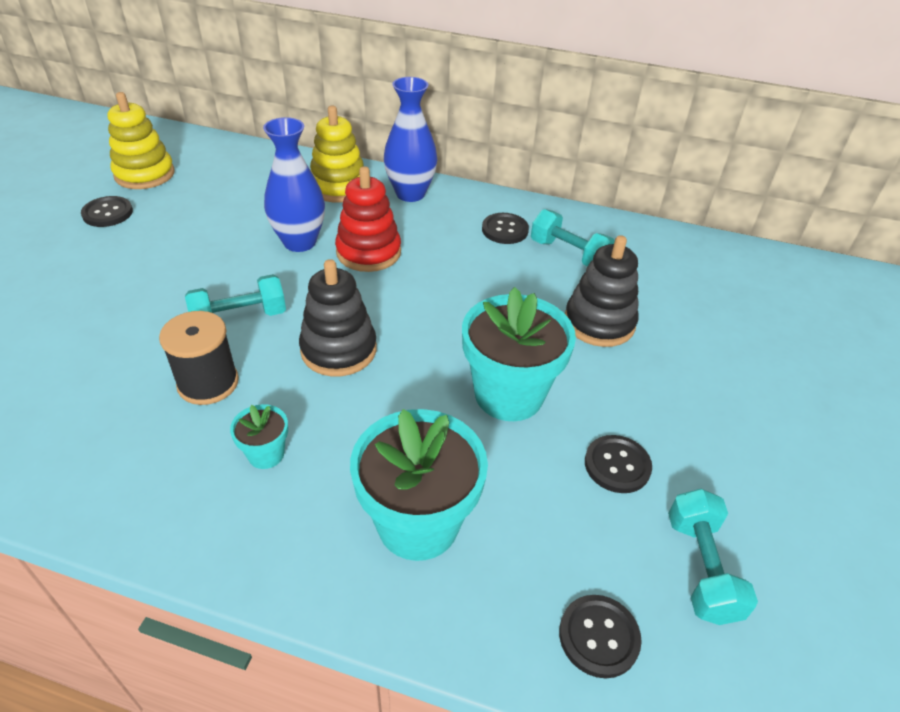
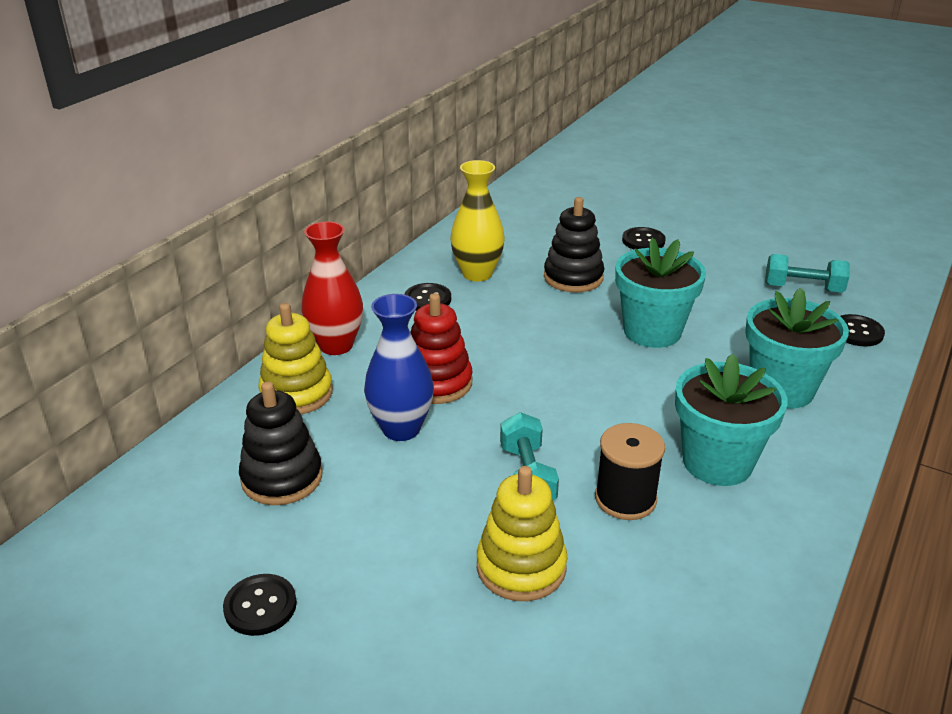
camera: 75 degrees left, 10 degrees down
(145, 174) = (165, 572): yellow stacking toy -> yellow stacking toy (521, 567)
(266, 454) = (717, 462): turquoise flower pot -> turquoise flower pot, size x2.13
(339, 350) = (587, 413): black stacking toy -> black stacking toy (282, 478)
(410, 194) = (336, 345): blue vase -> red vase
(569, 254) = (477, 274): turquoise dumbbell -> yellow vase
(617, 465) = (723, 299): black button -> black button (643, 241)

